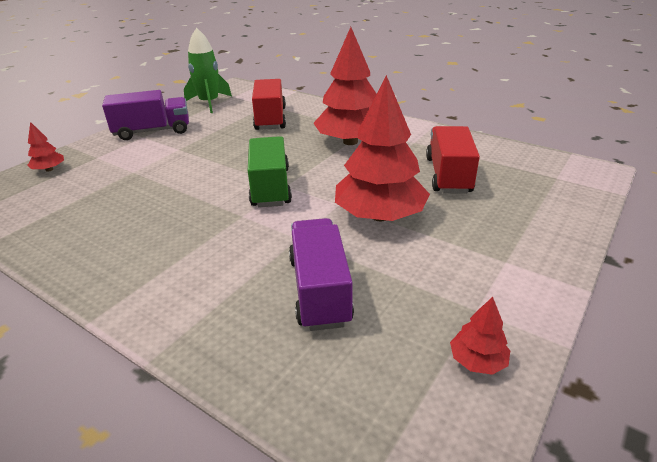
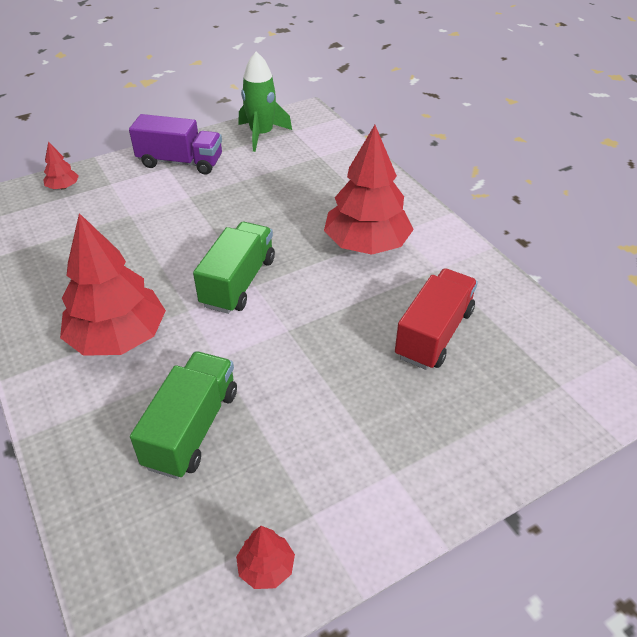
camera: 25 degrees right, 10 degrees up
(270, 119) = (307, 180): red truck -> none
(319, 290) = (192, 428): purple truck -> green truck
(380, 216) = (315, 362): red tree -> red tree (118, 337)

